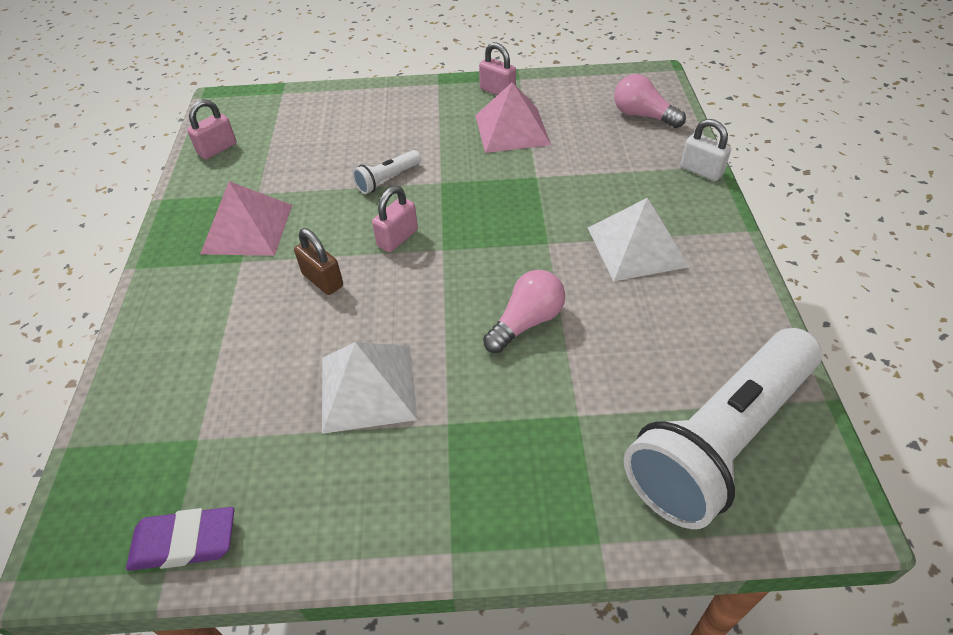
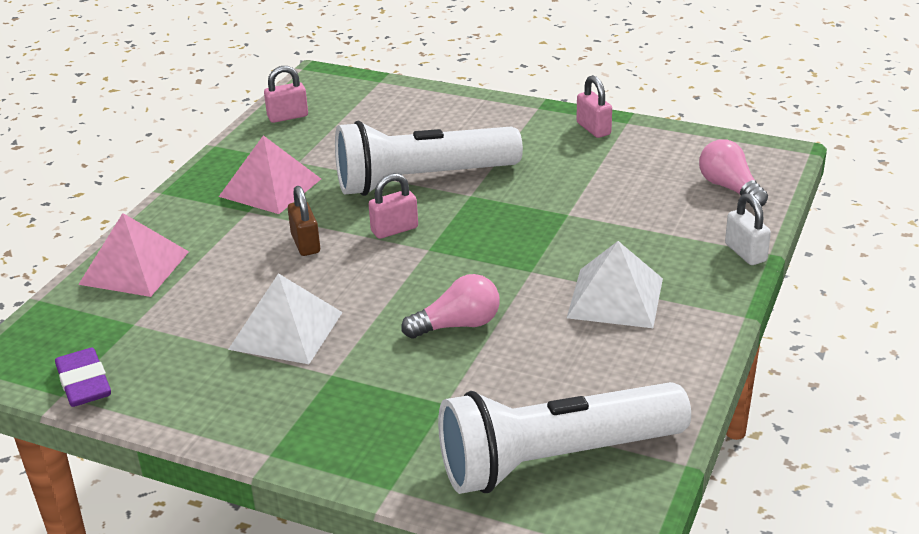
camera: 25 degrees right, 15 degrees down
(184, 542) = (84, 383): purple eraser -> purple eraser turned 45 degrees clockwise
(387, 179) = (422, 180): white flashlight -> white flashlight, size x2.45
(512, 129) = (578, 167): pink pyramid -> pink pyramid (134, 267)

